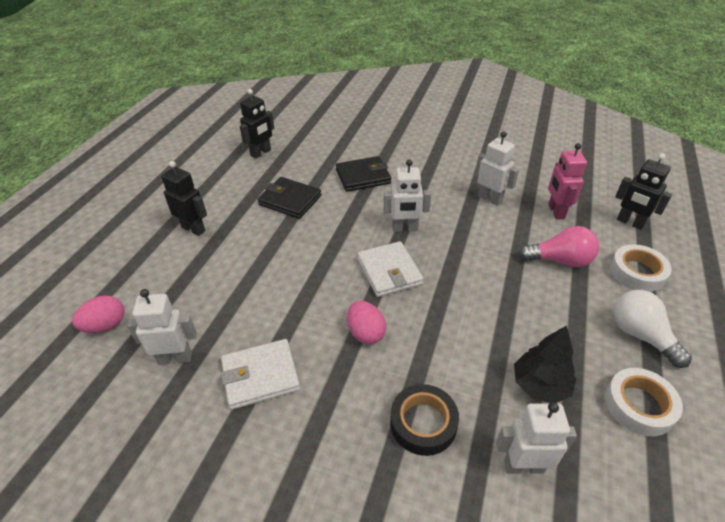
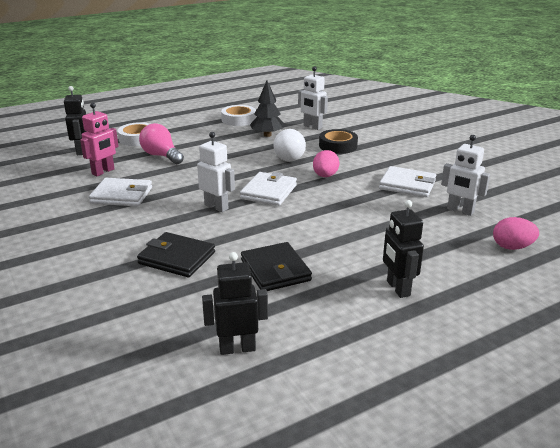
camera: 140 degrees left, 15 degrees down
(490, 199) = (122, 195): white robot -> white wallet
(640, 335) = (192, 128): white light bulb -> white light bulb (290, 156)

